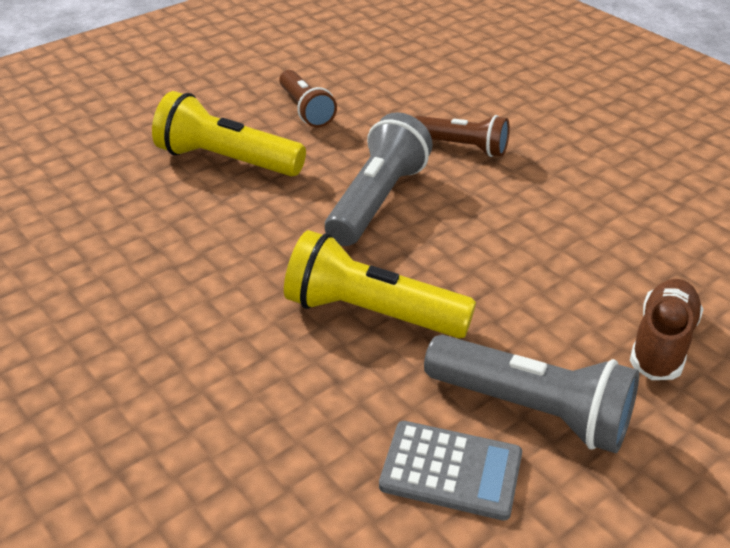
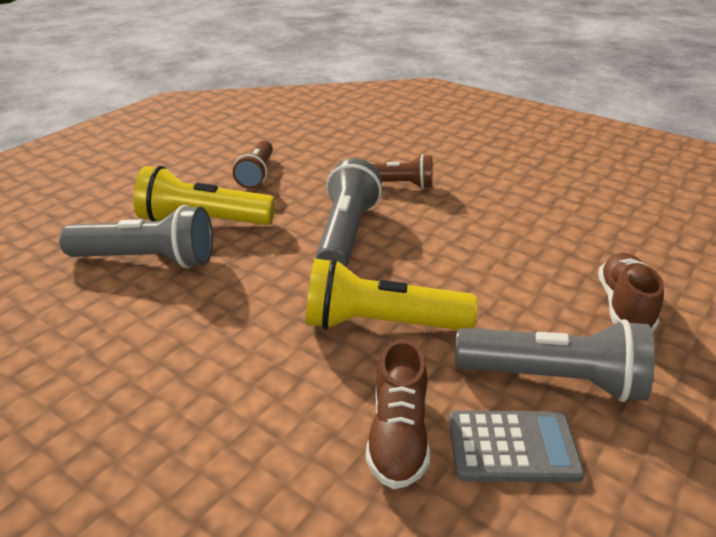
camera: 15 degrees left, 5 degrees down
(155, 197) = (148, 259): none -> grey flashlight
(306, 110) = (257, 174): brown flashlight -> brown flashlight turned 45 degrees clockwise
(338, 434) = (398, 436): none -> brown shoe

